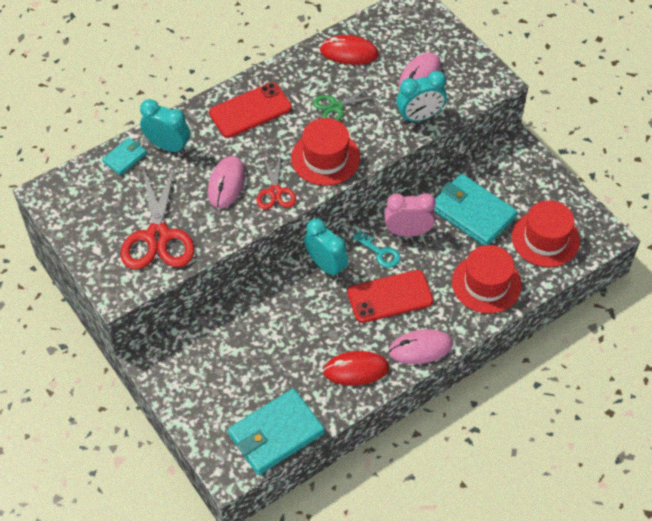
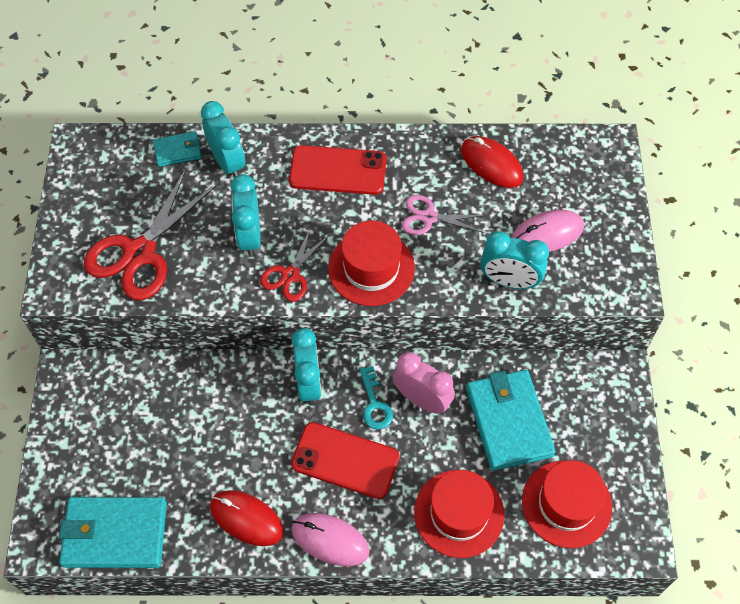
camera: 35 degrees right, 5 degrees up
(226, 184) = (250, 236): pink mouse -> turquoise clock
(336, 107) = (429, 217): green scissors -> pink scissors

